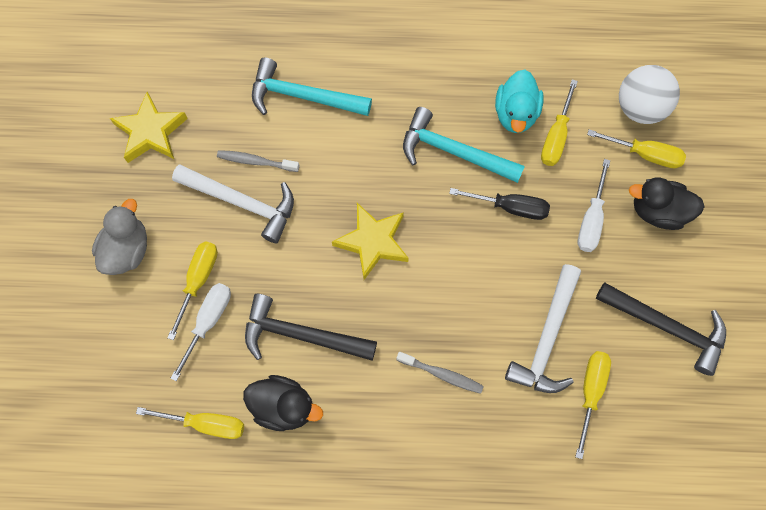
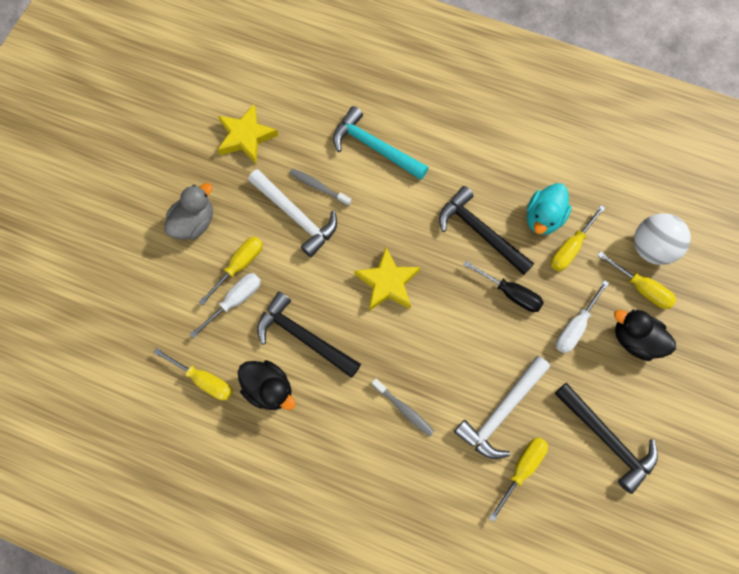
camera: 20 degrees right, 0 degrees up
(453, 152) = (480, 232): turquoise hammer -> black hammer

